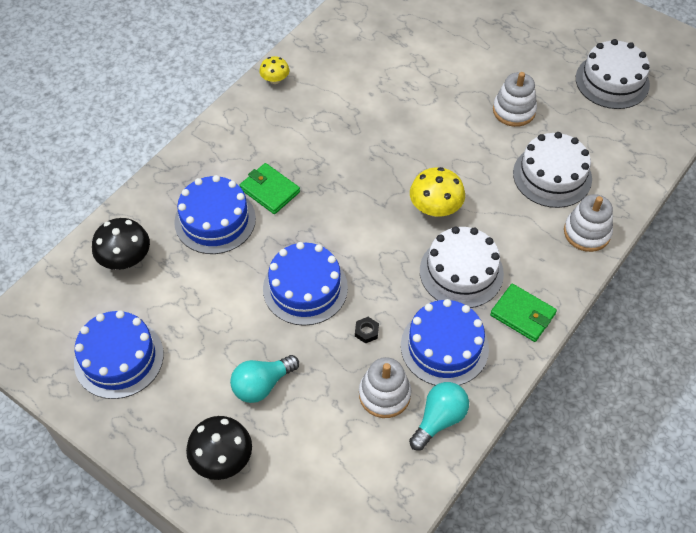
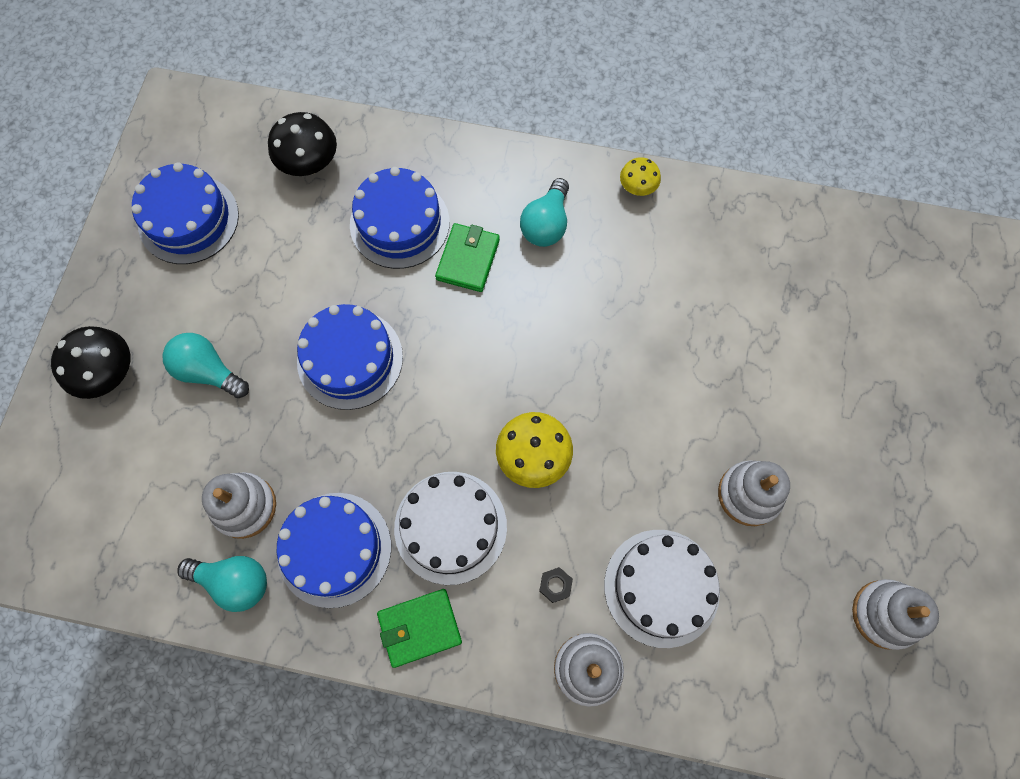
camera: 65 degrees right, 15 degrees up
(271, 137) = (546, 224): none -> turquoise light bulb
(366, 331) = (319, 451): black nut -> black nut (555, 585)
(522, 314) = (420, 628): green wallet -> green wallet turned 60 degrees clockwise
(612, 81) = (885, 614): white cake -> white stacking toy

